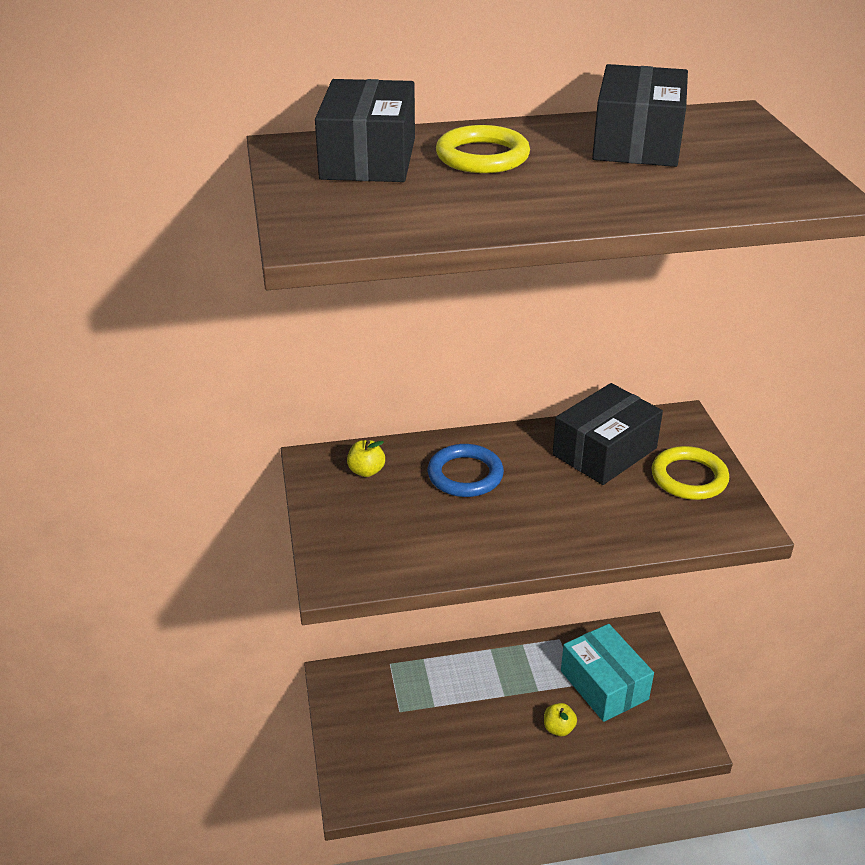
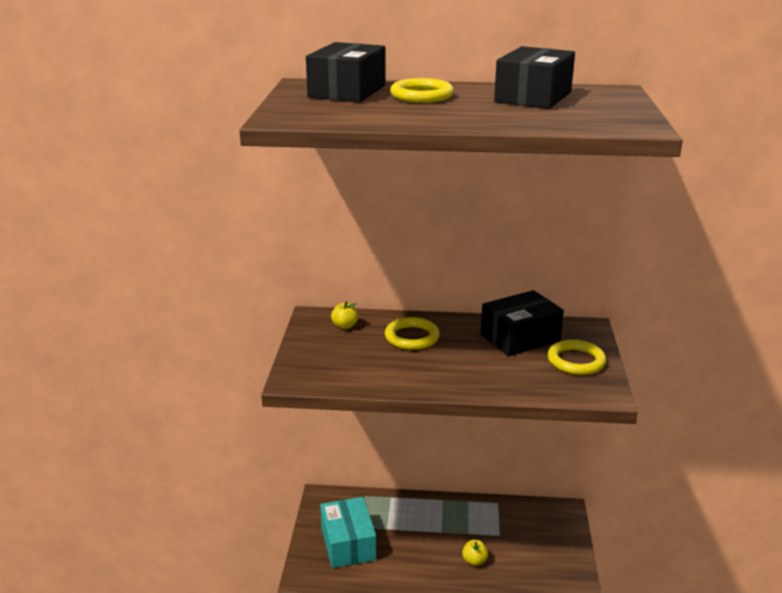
camera: 15 degrees right, 10 degrees down
(465, 475) = (412, 337): blue ring -> yellow ring
(604, 685) = (520, 539): turquoise box -> turquoise box (348, 543)

